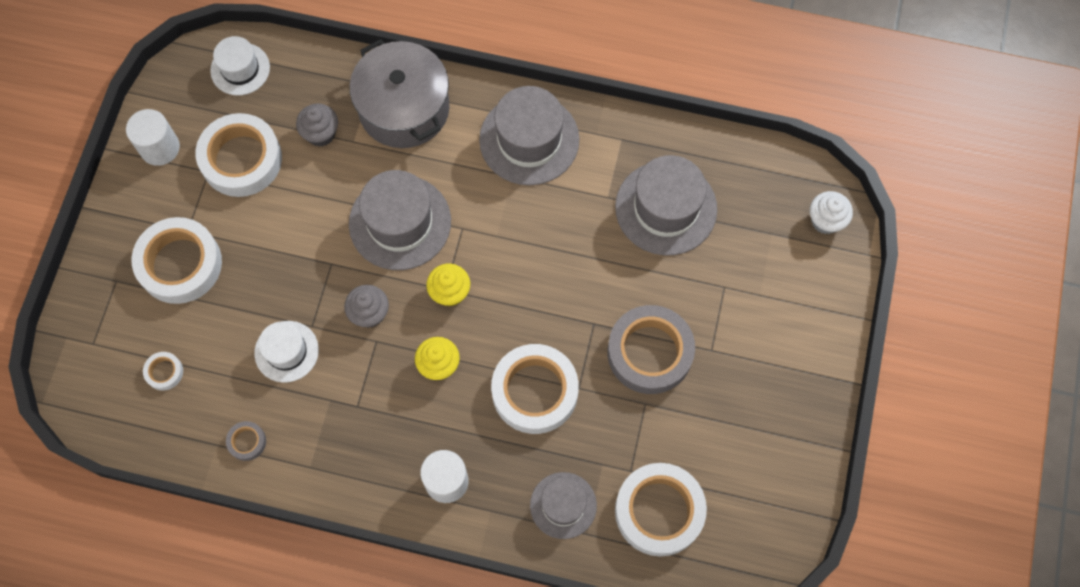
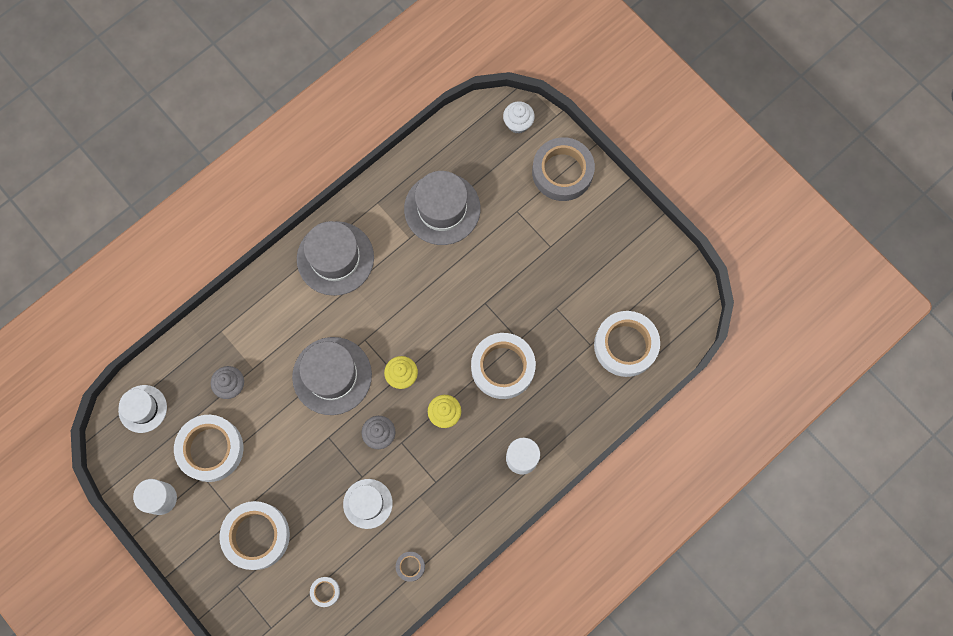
camera: 55 degrees left, 5 degrees up
(404, 108) = (254, 321): grey pot -> none
(563, 505) = (584, 398): grey hat -> none
(649, 352) = (526, 283): grey tape -> grey tape (562, 172)

